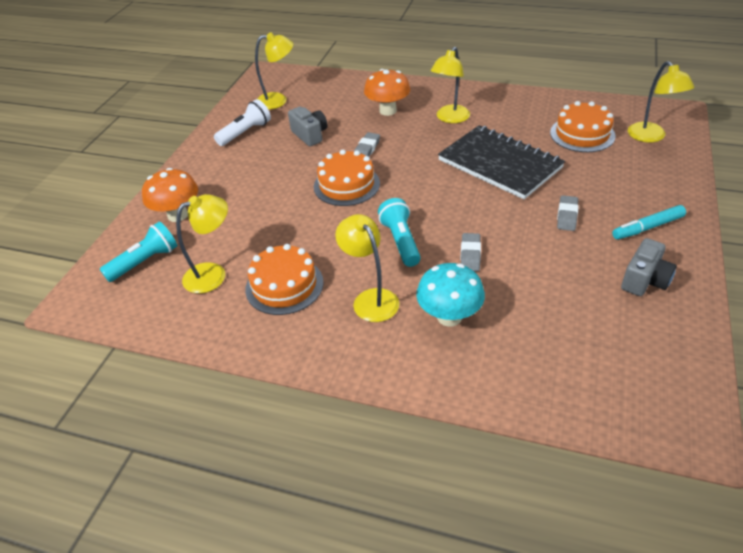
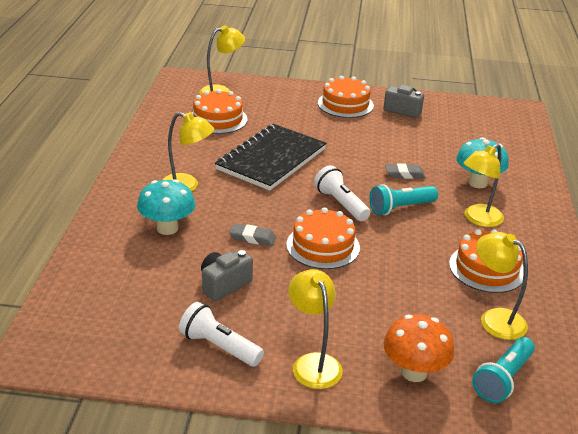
camera: 105 degrees left, 10 degrees down
(145, 262) = (503, 379): turquoise flashlight -> turquoise flashlight turned 90 degrees counterclockwise
(278, 100) = (129, 328): yellow lamp -> yellow lamp (313, 363)
(388, 111) = (167, 228): orange mushroom -> turquoise mushroom
(413, 201) = (341, 204): none -> white flashlight
(567, 216) = (340, 132): grey eraser -> none
(647, 227) = (345, 104): turquoise marker -> orange cake

